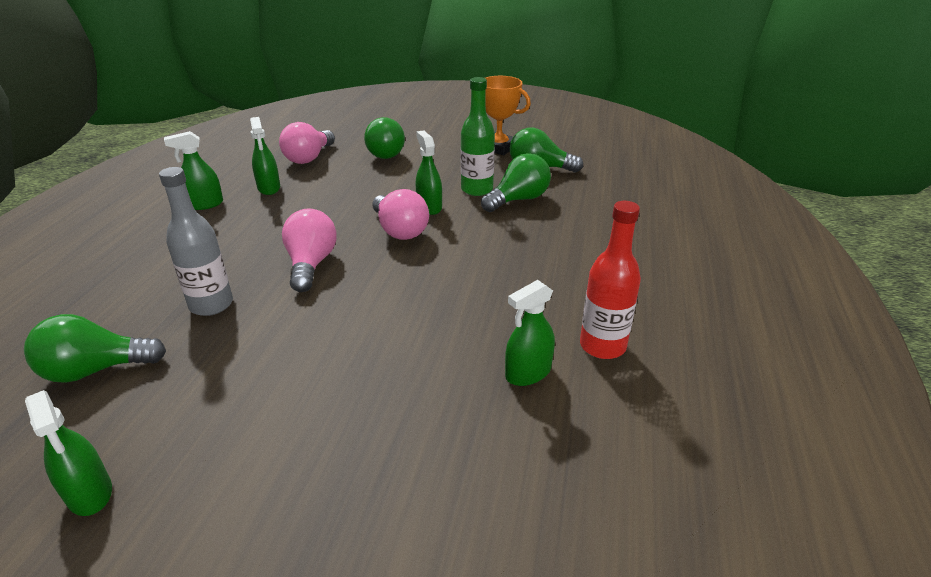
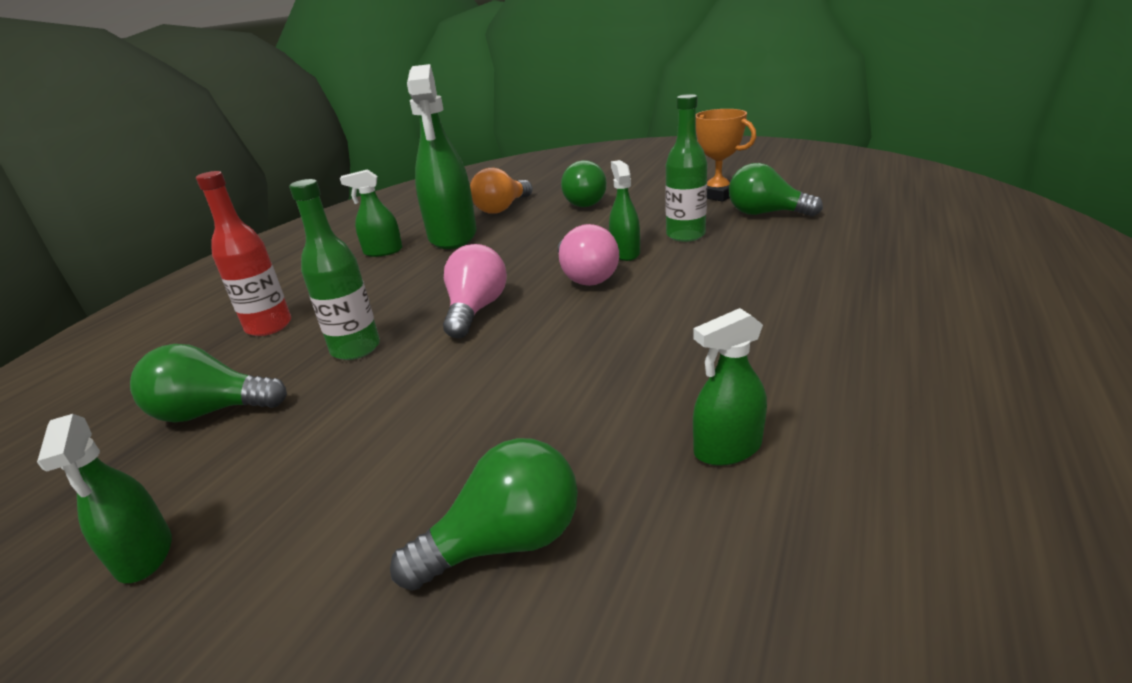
camera: 15 degrees right, 5 degrees down
(211, 304) = (356, 348): grey bottle -> green bottle
(269, 188) = (453, 236): green spray bottle -> green spray bottle, size x1.99
(309, 158) = (502, 208): pink light bulb -> orange light bulb
(518, 200) = (736, 245): green light bulb -> green light bulb (505, 542)
(602, 346) = (842, 419): red bottle -> red bottle (269, 326)

